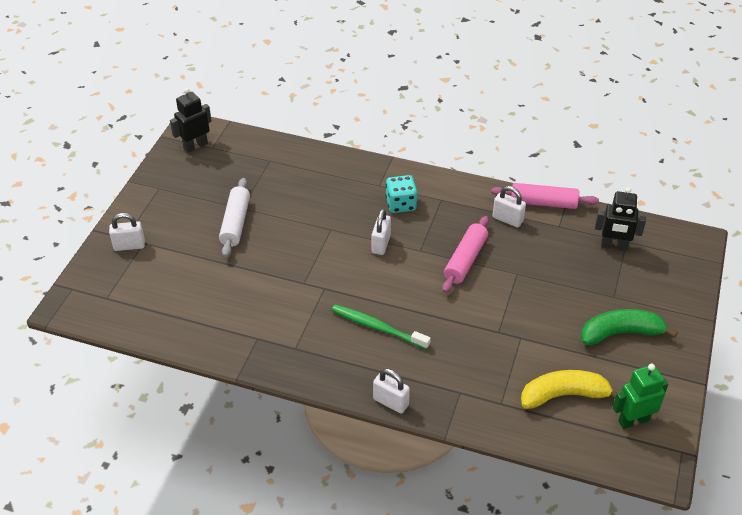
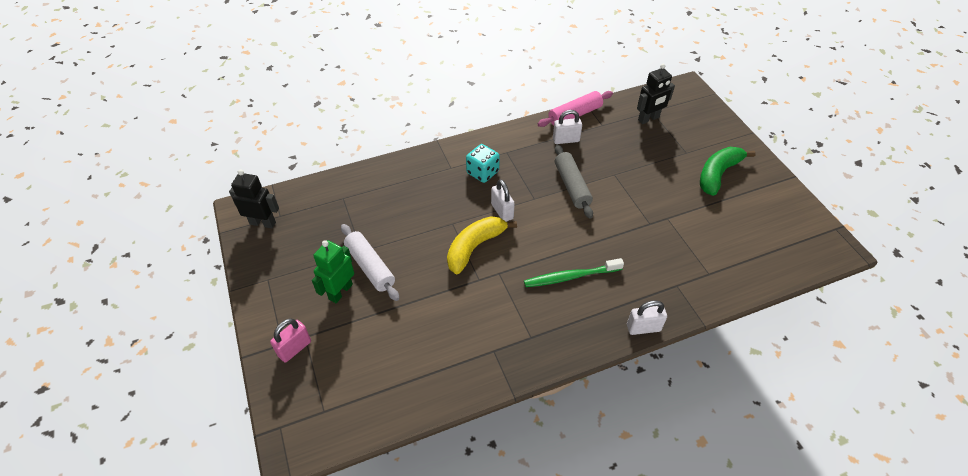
camera: 40 degrees left, 5 degrees up
(129, 246) = (294, 348): white padlock -> pink padlock
(195, 146) = (263, 223): black robot -> black robot turned 90 degrees clockwise
(465, 260) = (572, 186): pink rolling pin -> grey rolling pin
(564, 395) = (736, 240): yellow banana -> yellow banana (474, 247)
(633, 420) = (790, 228): green robot -> green robot (340, 291)

